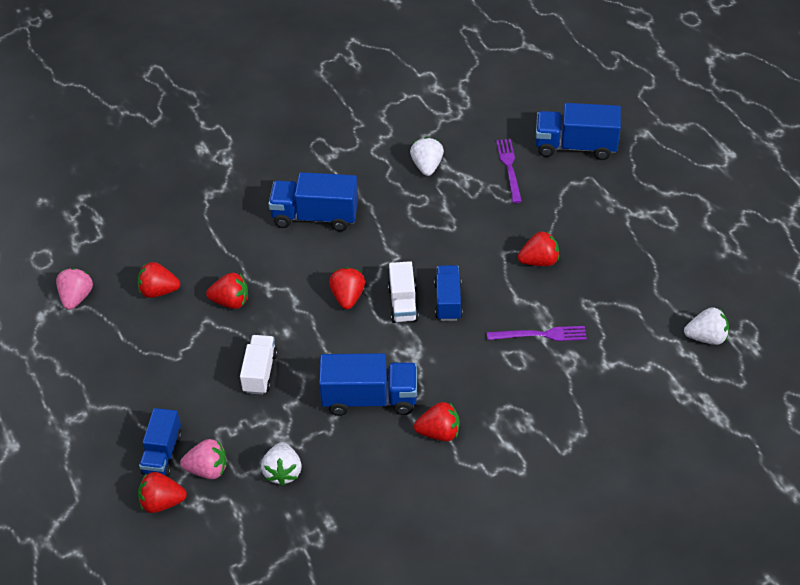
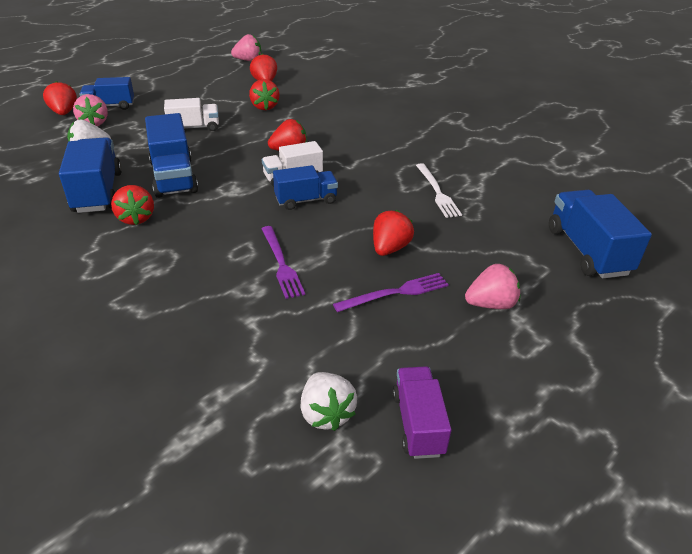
camera: 70 degrees right, 10 degrees down
(315, 216) = (375, 124): blue truck -> blue truck (98, 192)
(427, 166) = (475, 165): white strawberry -> none
(463, 207) = (437, 192): none -> white fork
(509, 168) = (512, 211): purple fork -> purple fork (395, 293)
(539, 261) = (390, 248): red strawberry -> red strawberry turned 120 degrees counterclockwise
(622, 223) = (491, 304): none -> pink strawberry
(722, 294) = (418, 423): none -> purple truck

